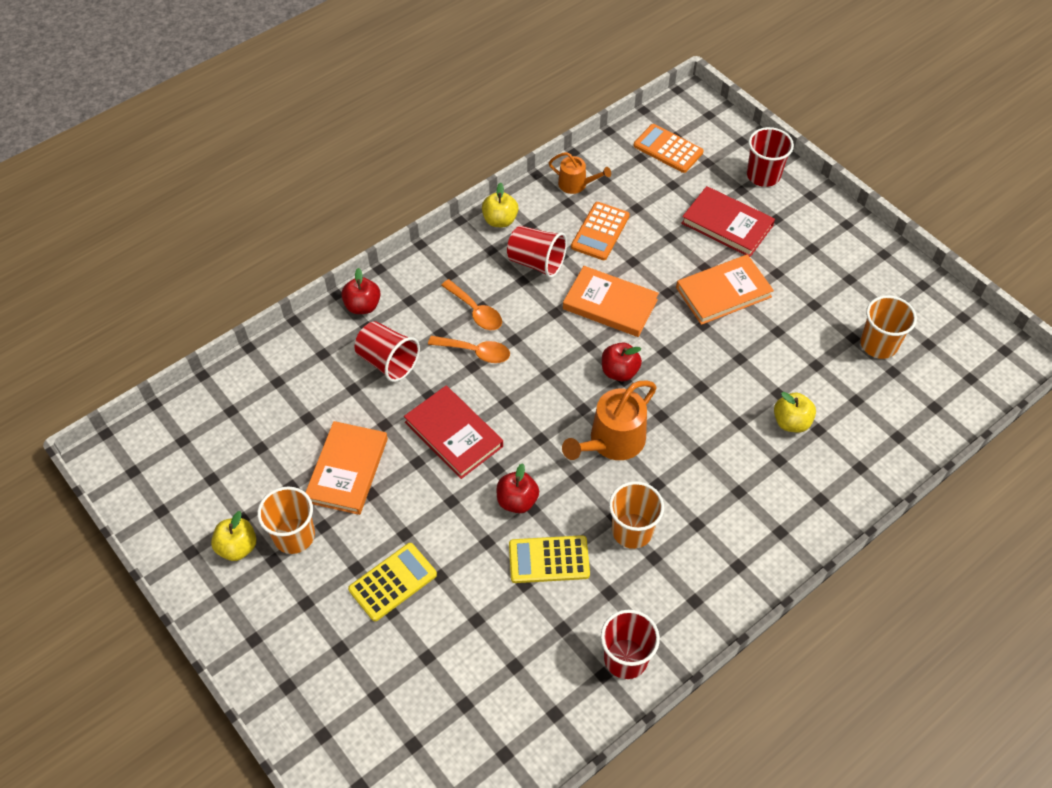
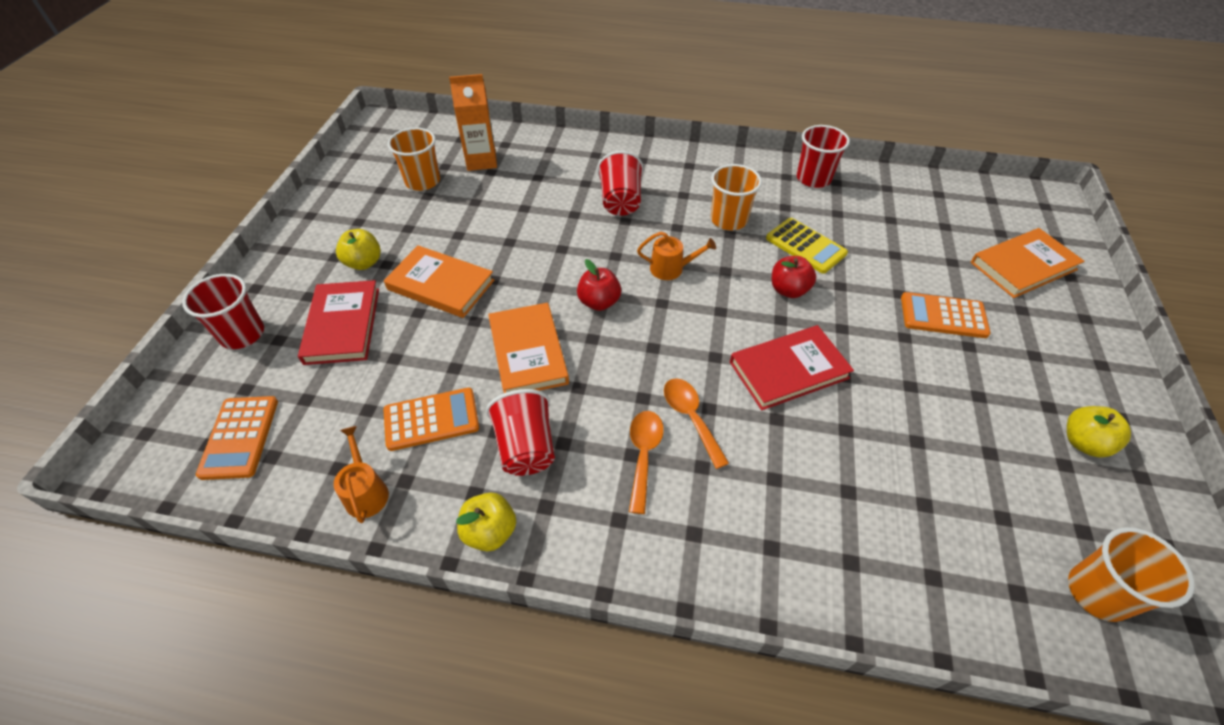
camera: 130 degrees left, 5 degrees down
(294, 536) = (1014, 409): orange cup -> orange cup (1097, 593)
(347, 470) = (918, 421): orange book -> orange book (1023, 266)
(362, 306) = (752, 578): red apple -> none
(388, 361) = (786, 486): red cup -> red cup (620, 201)
(392, 582) = (943, 316): yellow calculator -> orange calculator
(454, 434) = (788, 370): red book -> red book turned 60 degrees clockwise
(612, 441) = (671, 268): orange watering can -> orange watering can, size x0.59
(791, 422) = (545, 191): yellow apple -> yellow apple (364, 263)
(881, 402) = (481, 161): none -> orange carton

